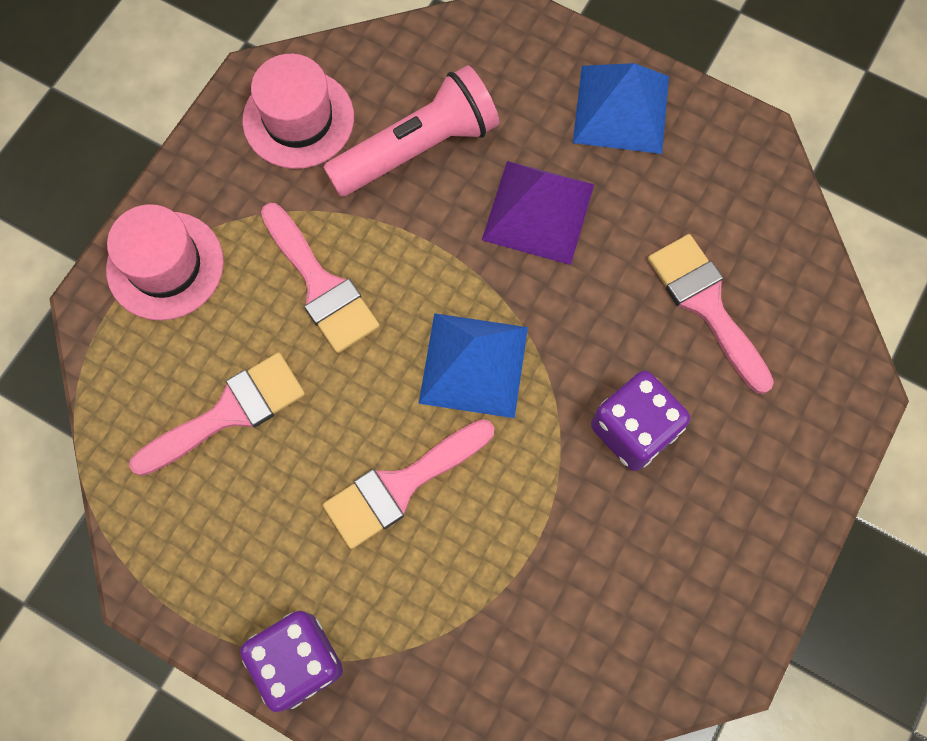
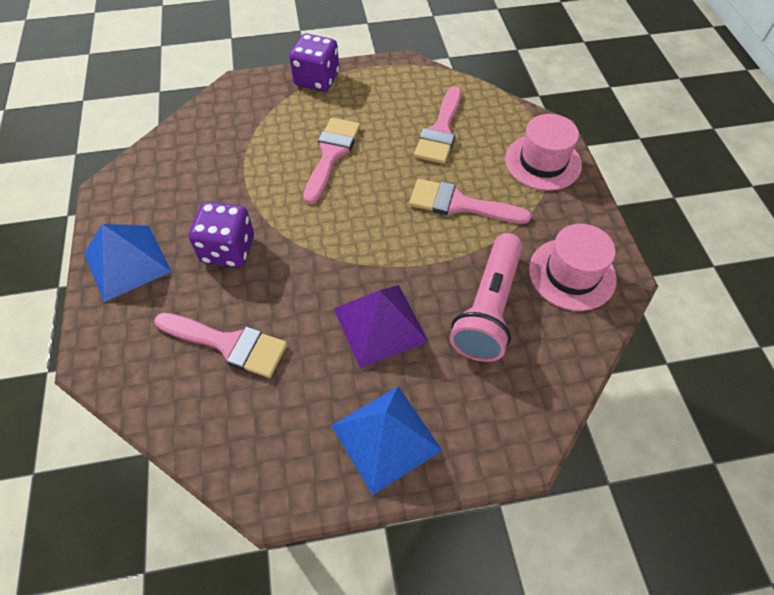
camera: 140 degrees right, 15 degrees down
(474, 364) = (343, 223): blue pyramid -> blue pyramid (127, 262)

